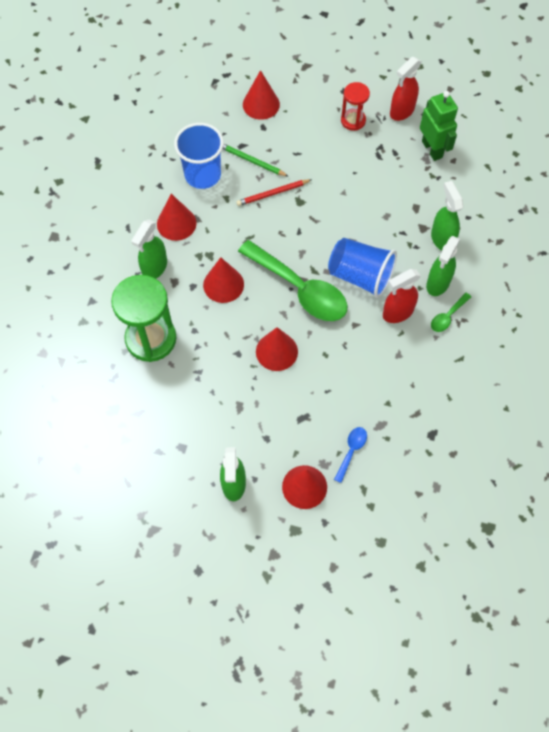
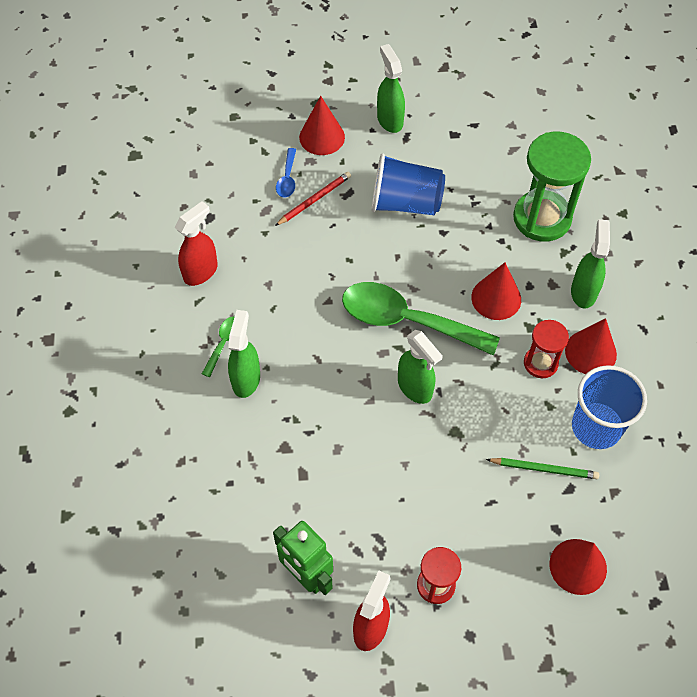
camera: 160 degrees right, 5 degrees down
(216, 227) = (540, 363): none -> red hourglass
(272, 194) = (494, 431): red pencil -> red pencil (314, 200)
(276, 351) = (403, 246): red cone -> none
(360, 276) = (342, 358): blue cup -> blue cup (405, 203)
(397, 313) = (284, 329): red spray bottle -> red spray bottle (201, 272)
(442, 239) = (256, 440): green spray bottle -> green spray bottle (415, 388)

